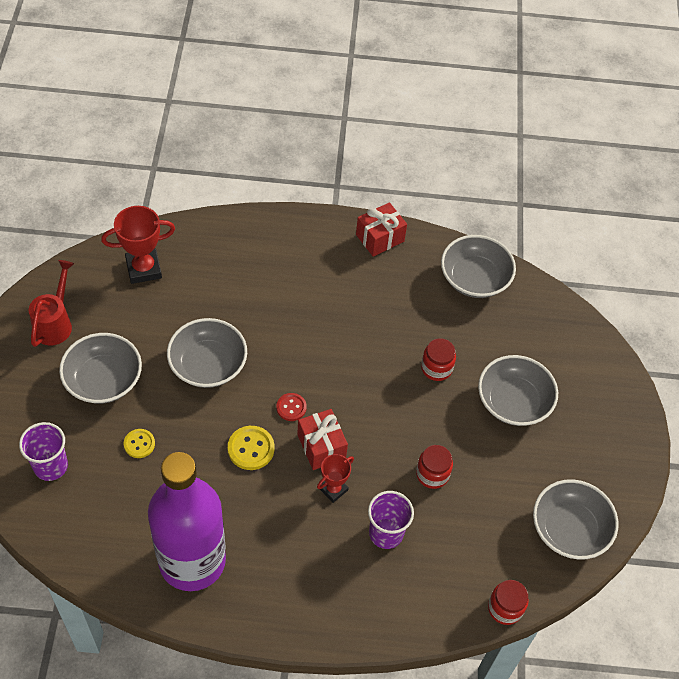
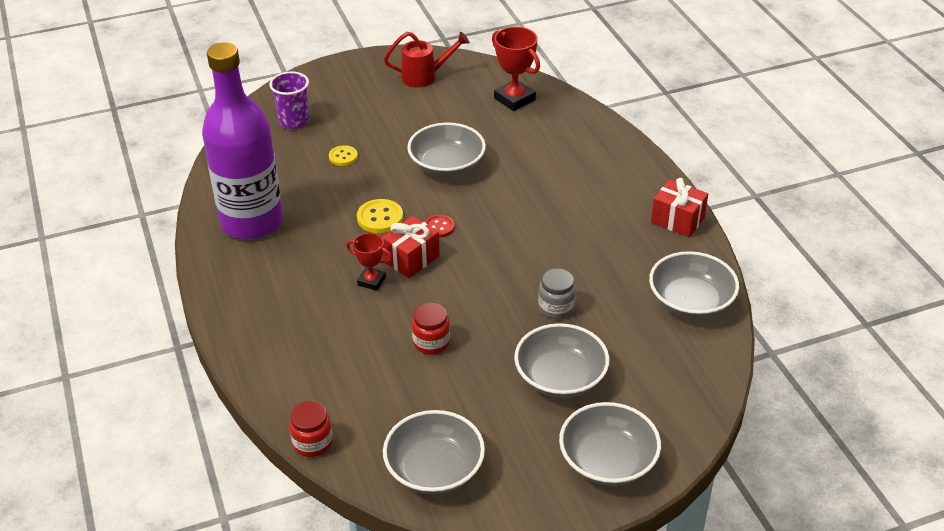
camera: 70 degrees right, 15 degrees down
(103, 380) = (390, 118): grey bowl -> grey bowl (607, 461)
(386, 533) = (346, 330): purple cup -> none
(436, 368) = (556, 307): red jar -> grey jar

